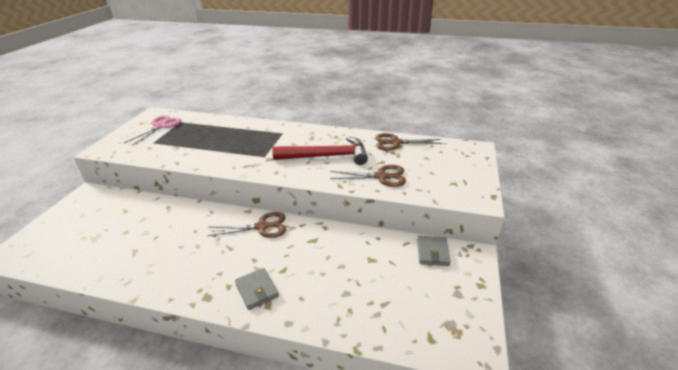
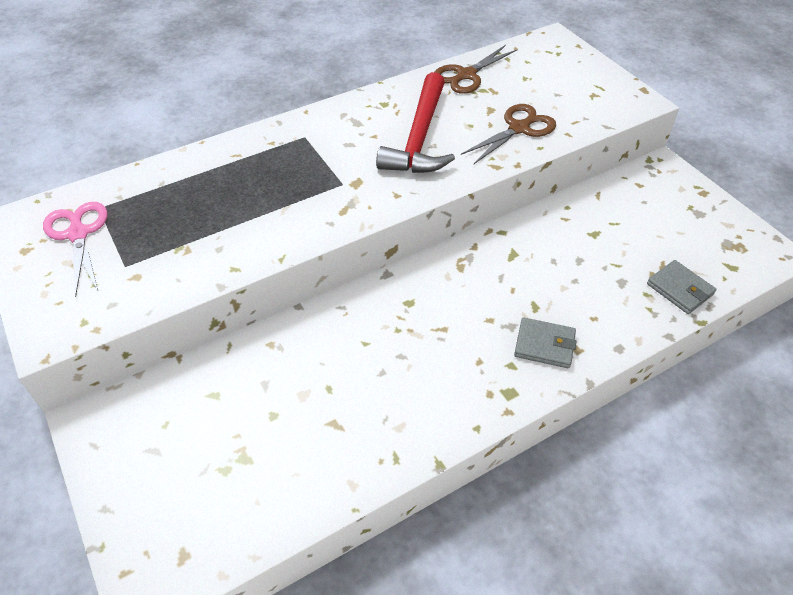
camera: 45 degrees left, 15 degrees up
(262, 227) = (436, 280): brown scissors -> none
(326, 156) = (420, 138): red hammer -> red hammer turned 150 degrees clockwise
(432, 252) = (631, 188): grey wallet -> grey wallet (679, 289)

